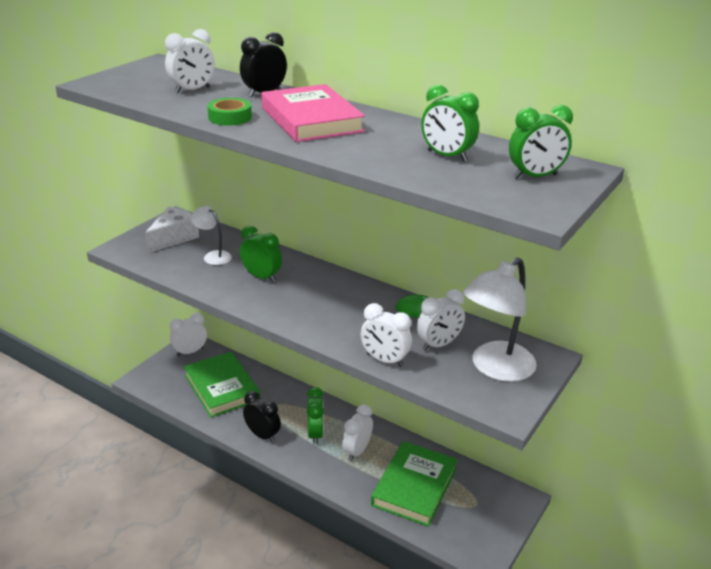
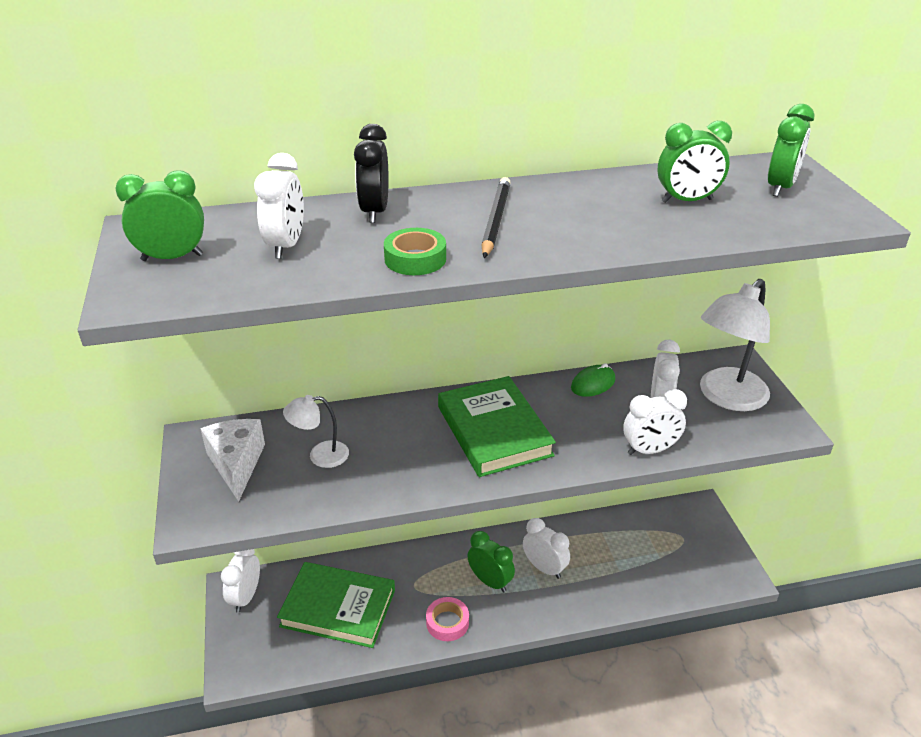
camera: 45 degrees left, 5 degrees up
(261, 277) = (411, 444): green clock -> green clock (172, 257)
(262, 435) = (447, 622): black clock -> pink tape
(311, 119) = (495, 220): pink book -> black pencil
(357, 451) = (544, 568): white clock -> white clock turned 150 degrees clockwise
(414, 486) = (626, 561): green book -> green book (494, 431)
(495, 368) = (726, 397): white lamp -> white lamp turned 45 degrees clockwise

